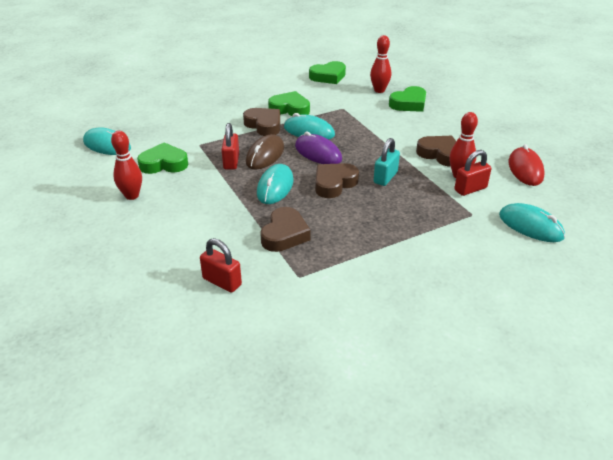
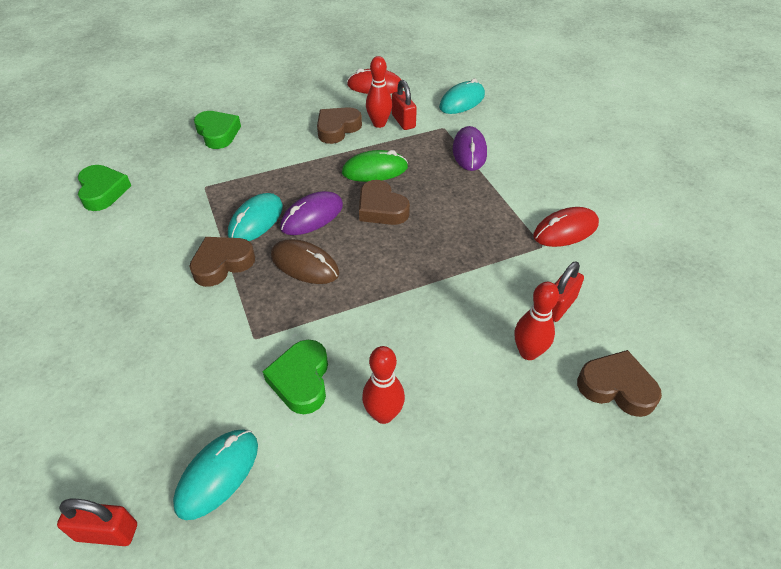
camera: 85 degrees left, 10 degrees up
(231, 162) = (313, 300): red padlock -> red padlock (107, 532)
(275, 187) = (381, 258): turquoise mouse -> none
(284, 234) = (475, 253): brown heart -> brown heart (616, 387)
(290, 109) = (184, 235): green heart -> none
(324, 294) = (565, 230): none -> red mouse
(379, 90) = (171, 151): red bowling pin -> red bowling pin (528, 352)
(385, 177) = (375, 170): turquoise padlock -> green mouse
(436, 231) = (469, 151): none -> purple mouse

